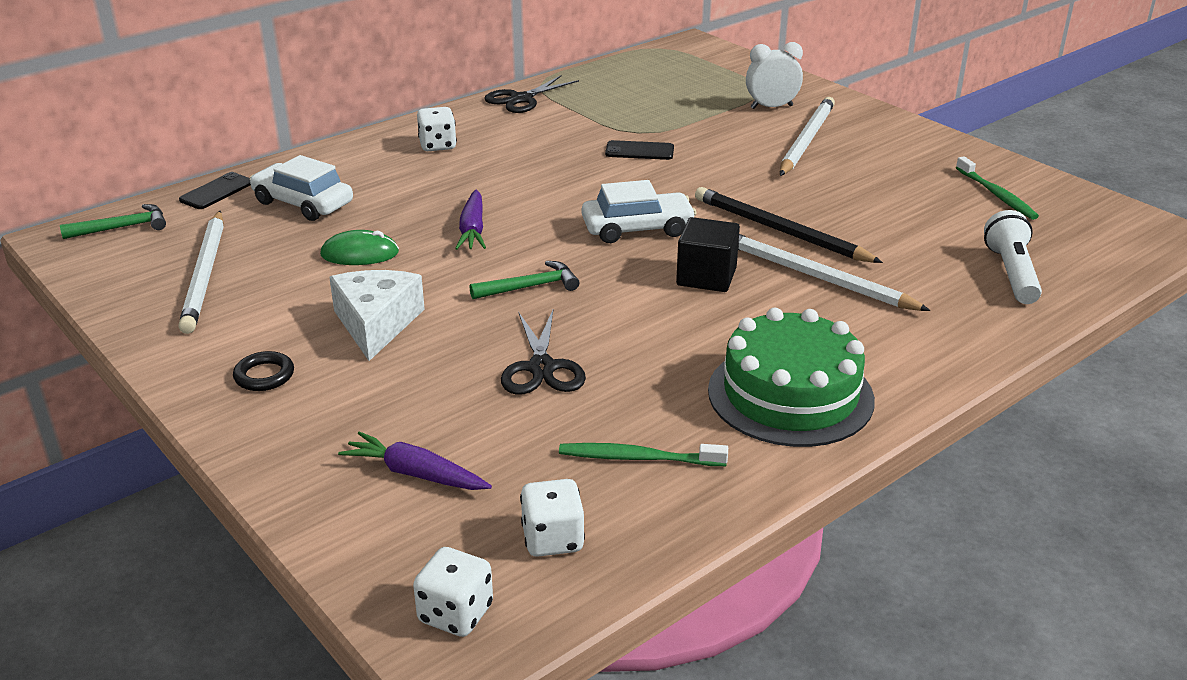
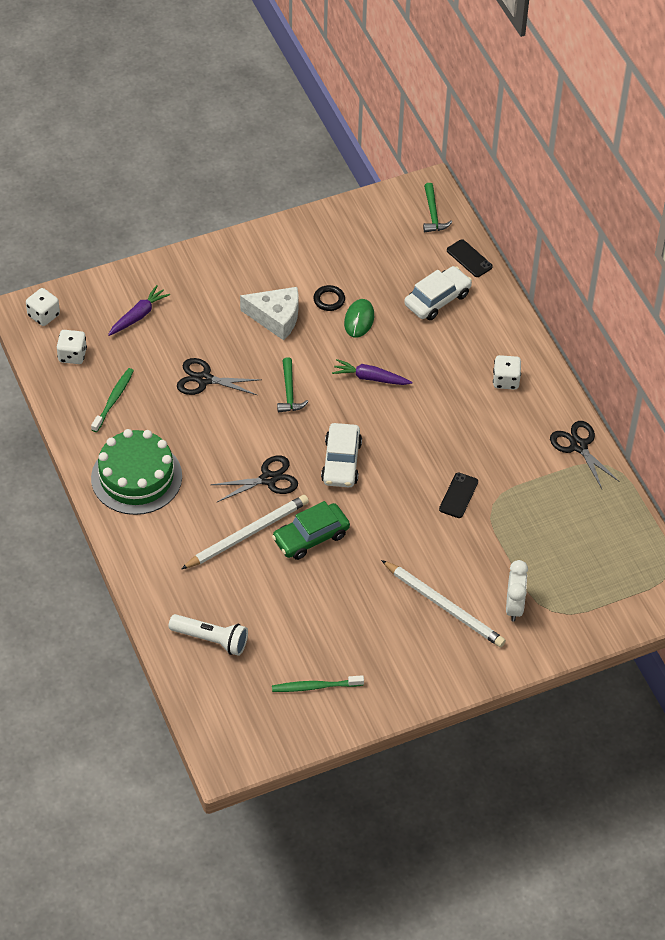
camera: 105 degrees right, 20 degrees up
(205, 274) = (359, 249): white pencil -> none
(264, 375) = (243, 268): black ring -> black ring (329, 300)
(706, 277) = (268, 479): black cube -> black scissors
(780, 230) = (311, 537): black pencil -> green car

